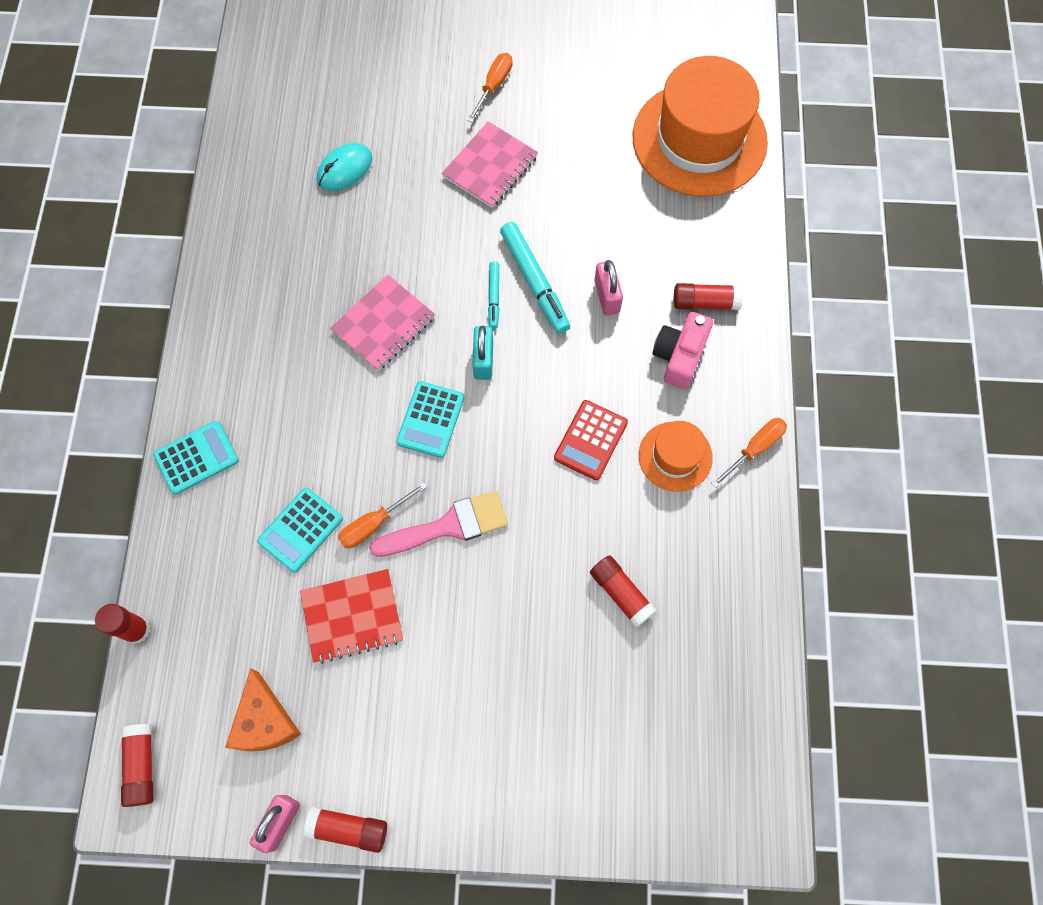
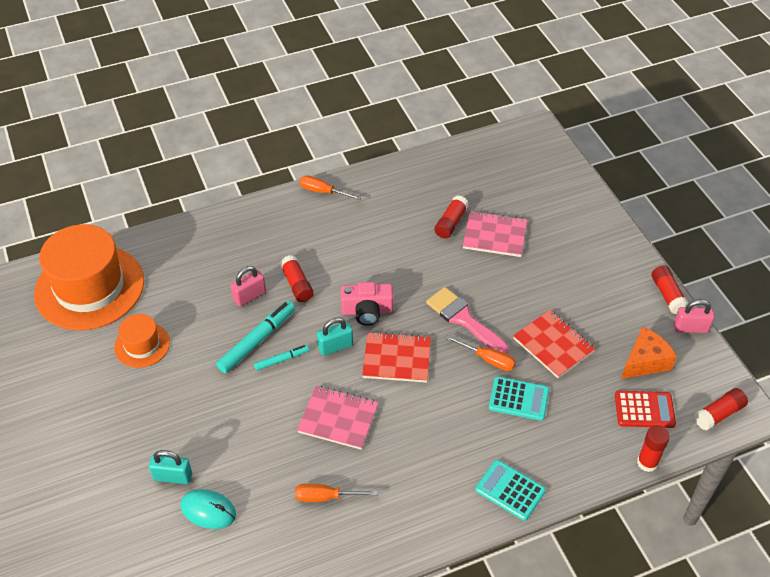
camera: 115 degrees left, 20 degrees down
(400, 150) = (173, 476): none -> turquoise padlock
(430, 420) = (396, 359): turquoise calculator -> red notebook
(490, 167) = (165, 407): pink notebook -> pink notebook (494, 235)
(494, 86) = (80, 436): orange screwdriver -> orange screwdriver (325, 497)
(590, 440) = (362, 269): red calculator -> red calculator (644, 410)
(675, 456) = (349, 225): orange hat -> orange hat (142, 345)
(679, 356) = (277, 244): pink camera -> pink camera (367, 311)
(705, 302) = (229, 244): red glue stick -> red glue stick (297, 284)

